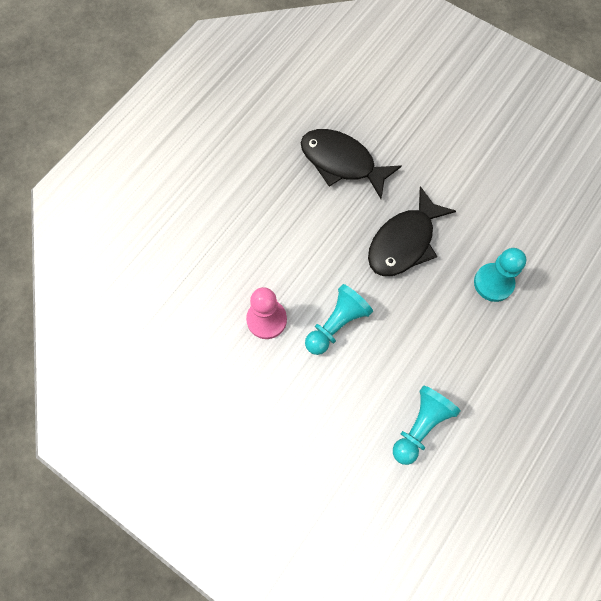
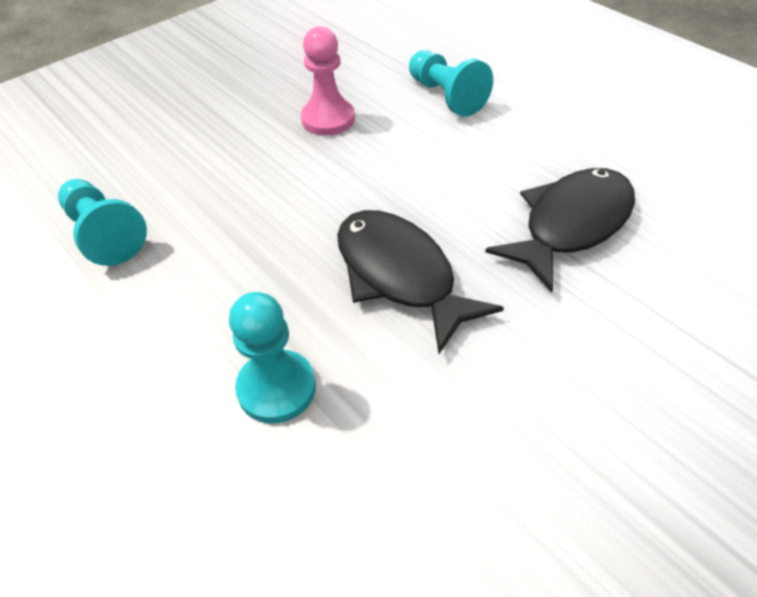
camera: 105 degrees right, 20 degrees down
(336, 324) = (292, 177): turquoise pawn -> turquoise pawn (446, 96)

